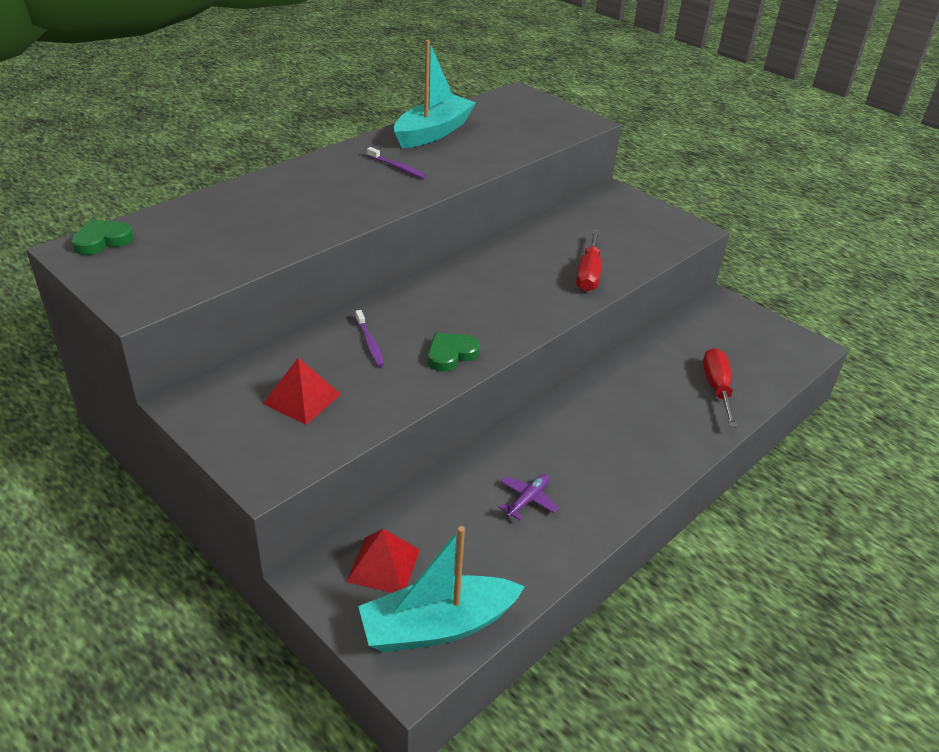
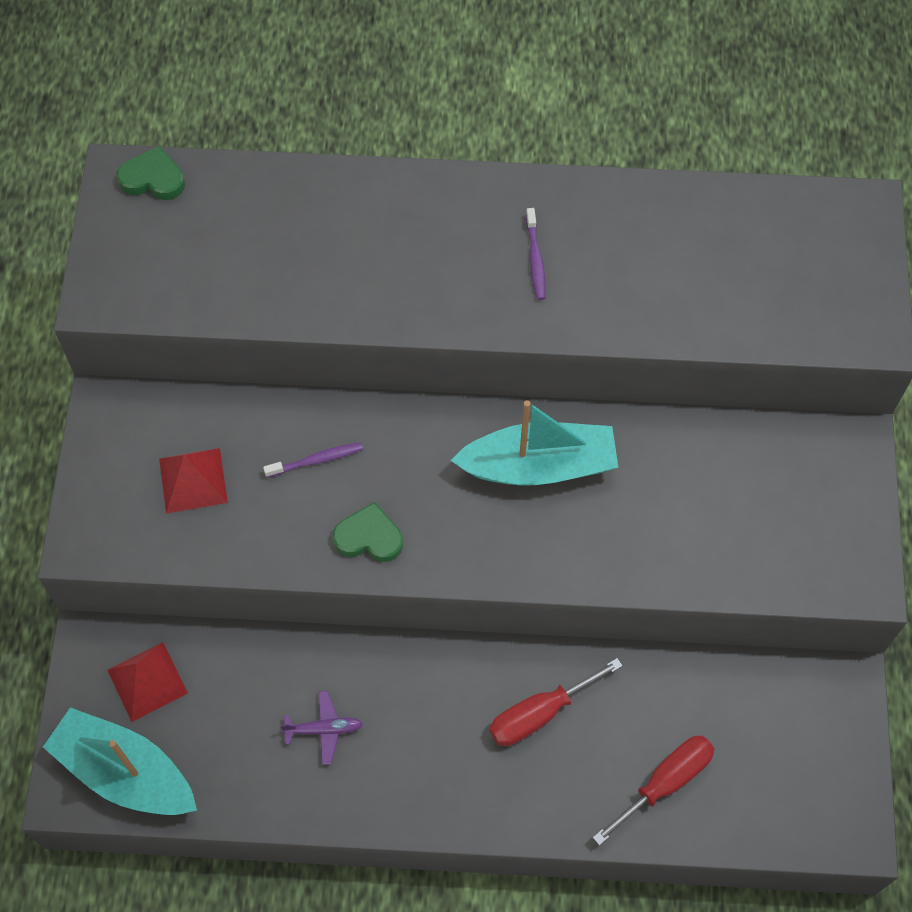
camera: 50 degrees right, 25 degrees up
(369, 343) = (316, 460): purple toothbrush -> purple toothbrush turned 135 degrees counterclockwise
(433, 132) = (653, 220): turquoise boat -> turquoise boat (538, 466)
(588, 274) = (639, 546): red screwdriver -> red screwdriver (539, 713)

